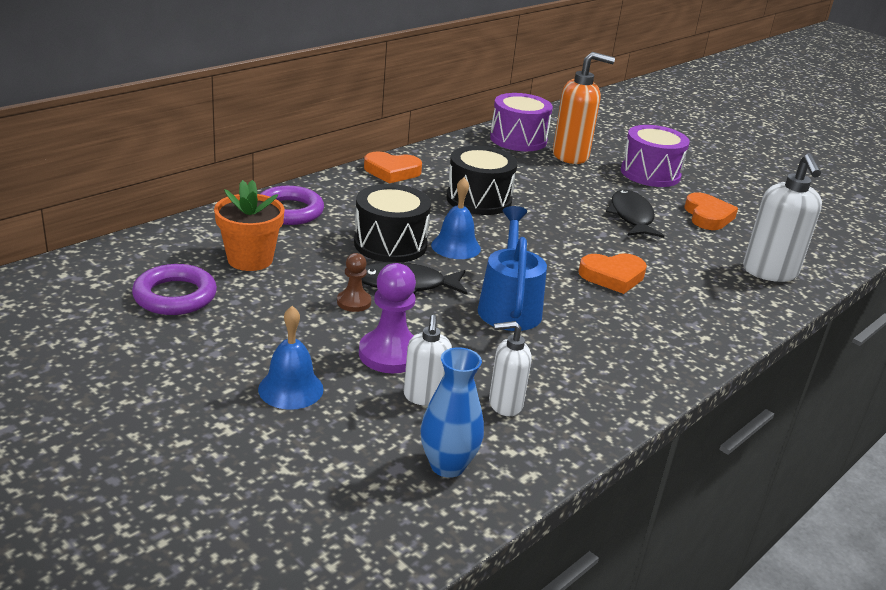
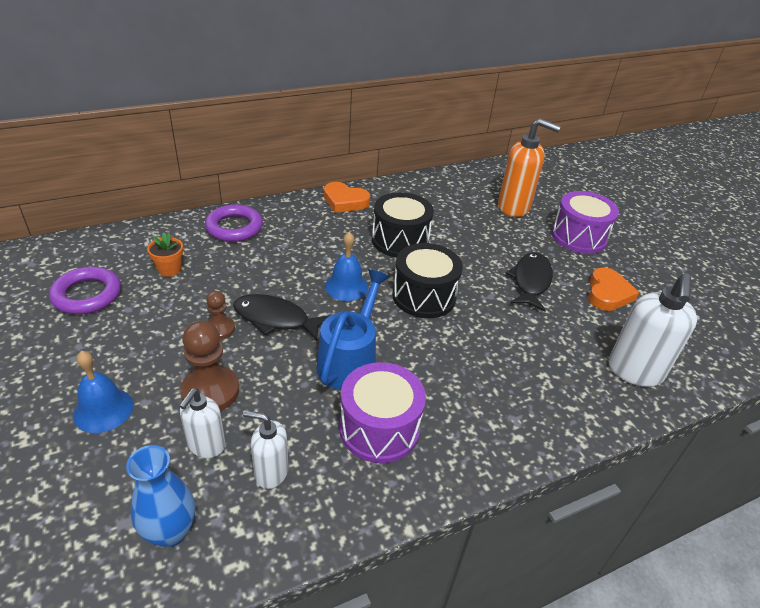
camera: 20 degrees right, 10 degrees up
(250, 259) = (169, 269): orange flower pot -> orange flower pot, size x0.60
(390, 244) = (292, 274): black drum -> black drum (424, 296)
(390, 354) = (210, 391): purple pawn -> brown pawn
(518, 139) = (476, 184): purple drum -> purple drum (379, 428)
(612, 276) = (469, 346): orange heart -> none

